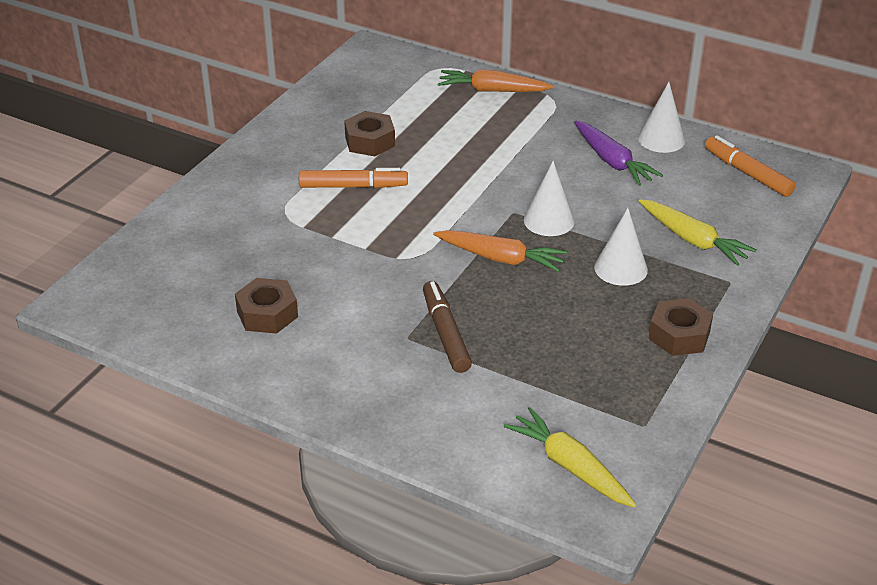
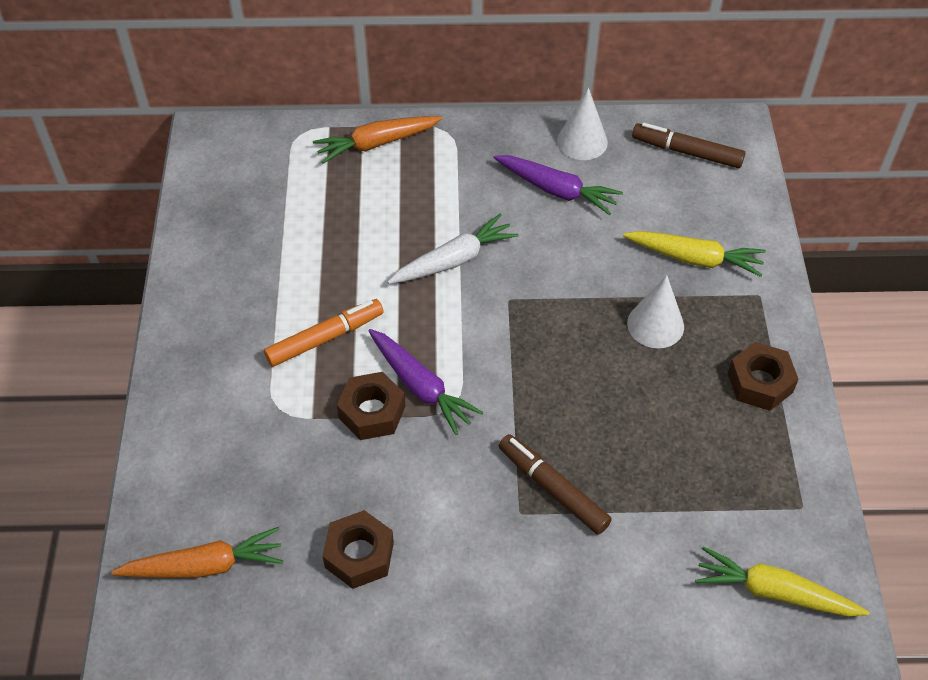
camera: 30 degrees left, 15 degrees up
(370, 141) = (299, 268): brown nut -> brown nut (372, 412)
(398, 238) = (420, 386): none -> purple carrot
(490, 175) = (453, 260): none -> white carrot
(500, 258) = (537, 365): orange carrot -> orange carrot (204, 565)
(549, 220) = (549, 294): white cone -> none
(747, 173) = (686, 152): orange marker -> brown marker

